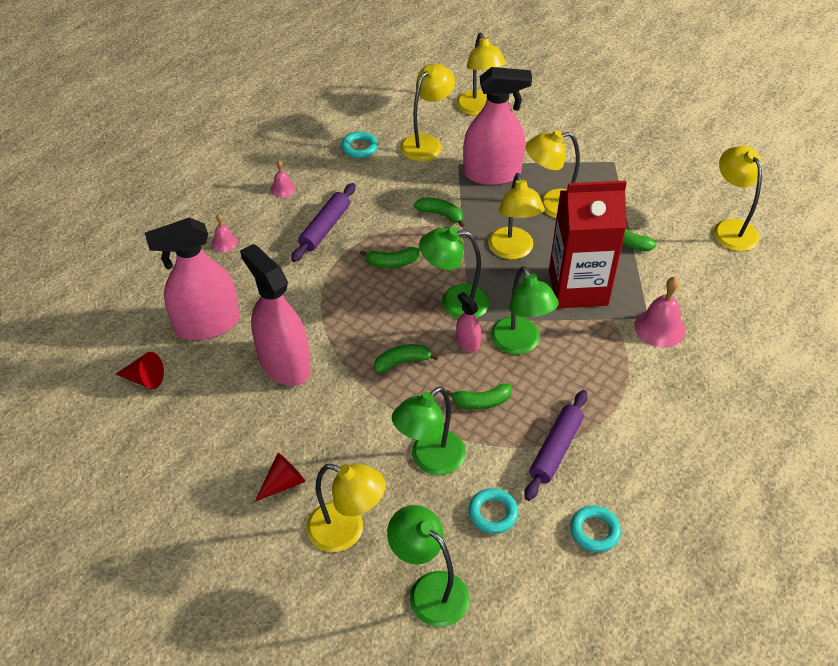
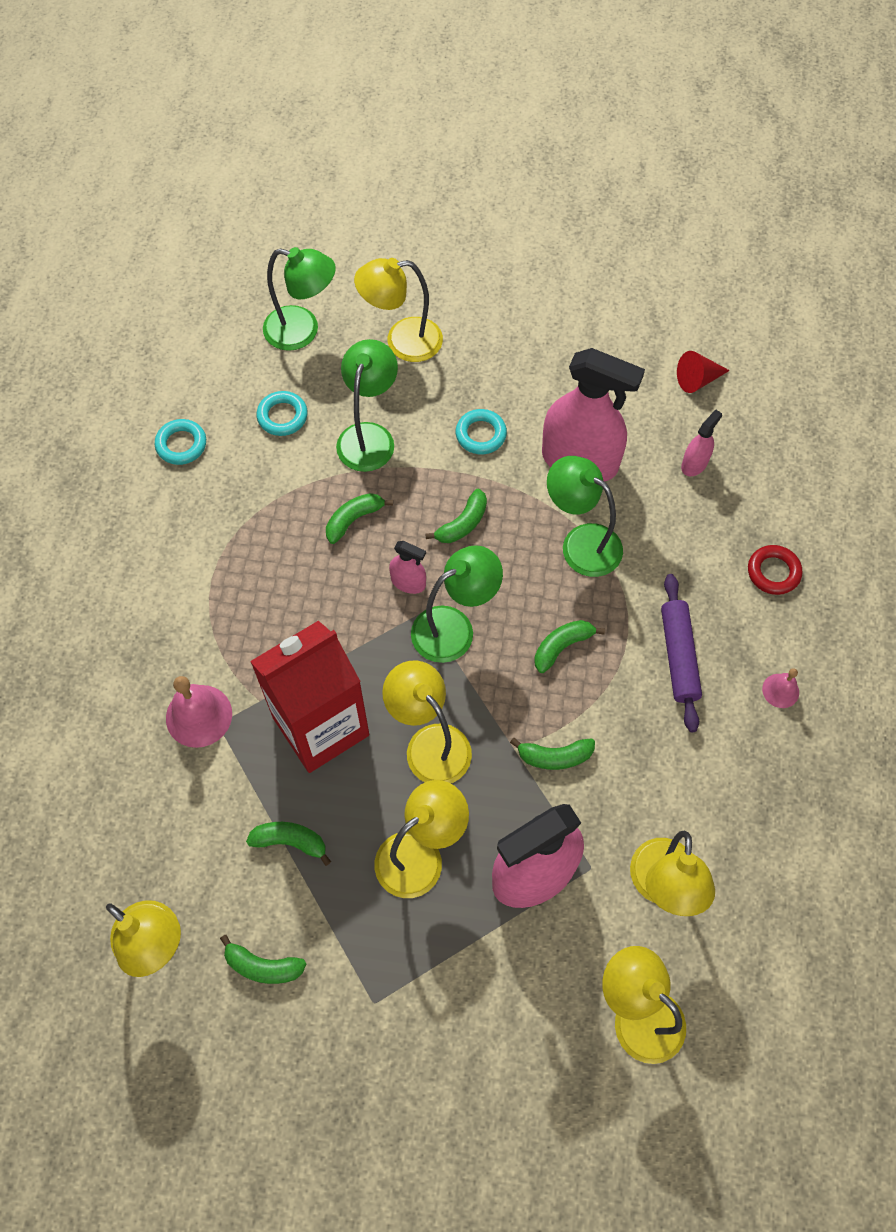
camera: 150 degrees right, 15 degrees up
(207, 324) = (694, 464): pink spray bottle -> pink spray bottle, size x0.44
(224, 242) = (773, 572): pink bell -> red ring
(283, 483) = (487, 353): red cone -> none
(359, 148) = (745, 822): turquoise ring -> turquoise ring (481, 434)
(520, 344) = (350, 609): green lamp -> green lamp (581, 542)
(556, 449) = (252, 505): purple rolling pin -> none
(669, 197) = (263, 966): none -> green banana

